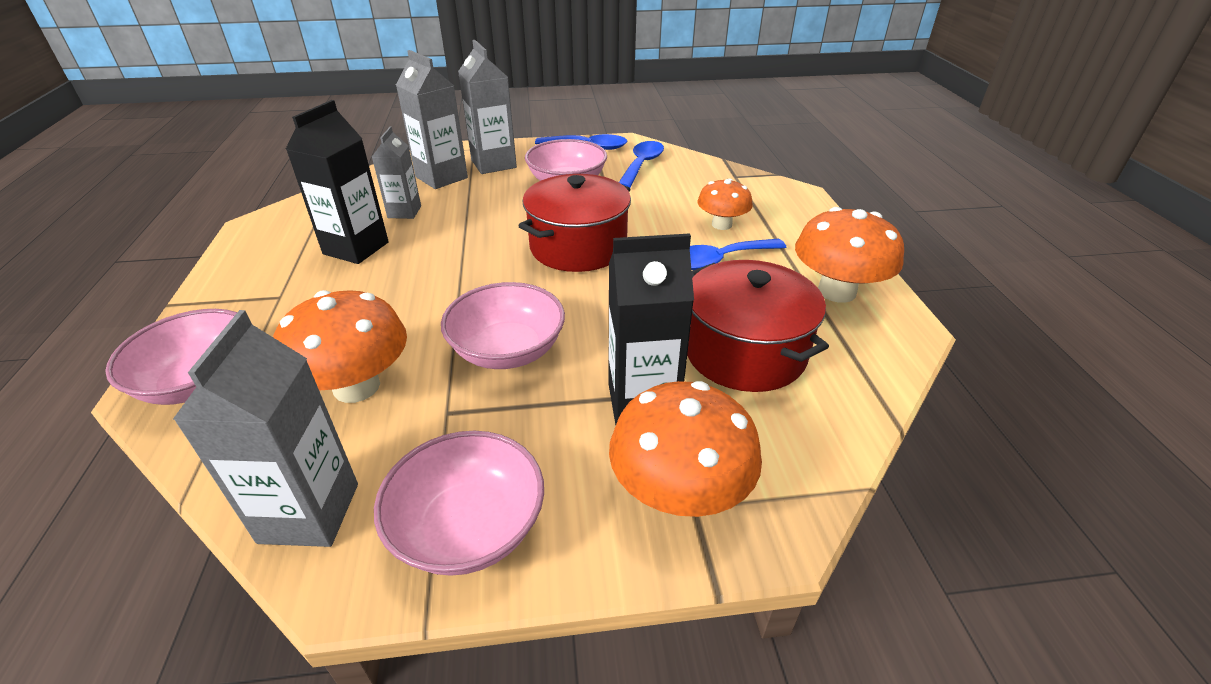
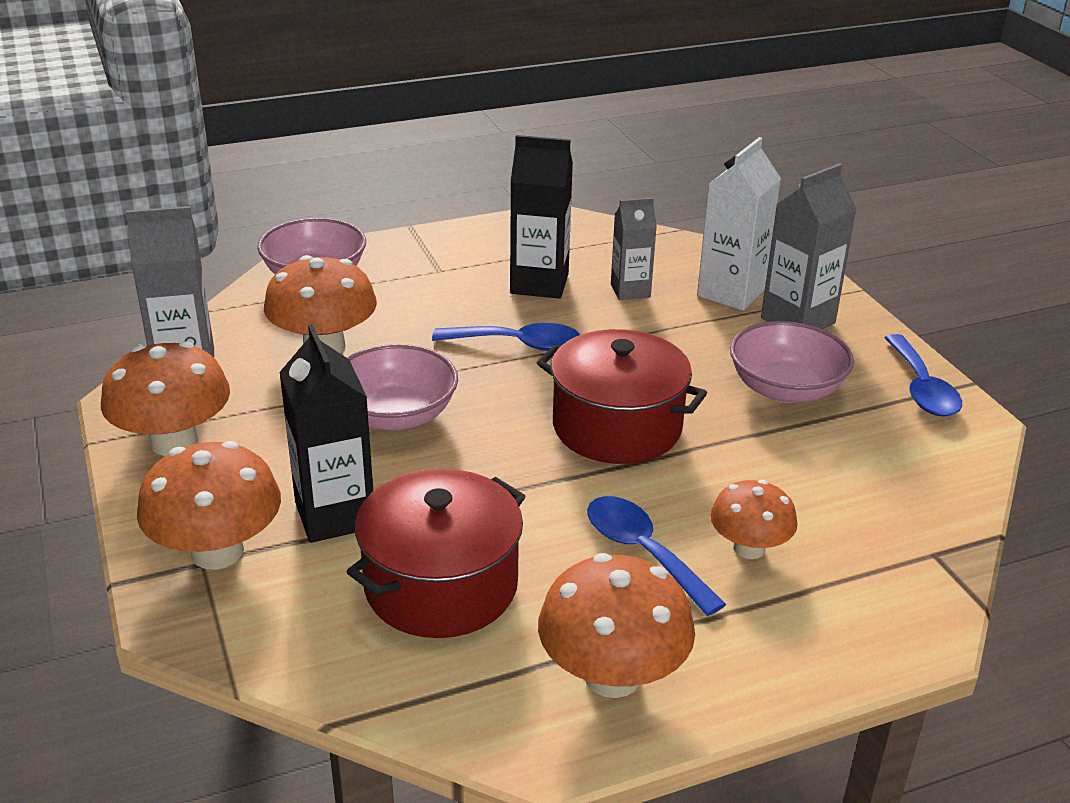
camera: 75 degrees right, 5 degrees down
(441, 177) = (731, 293): grey carton -> white carton
(468, 527) = (174, 442): pink bowl -> orange mushroom
(642, 165) = (898, 448): blue spoon -> blue spoon (518, 344)

